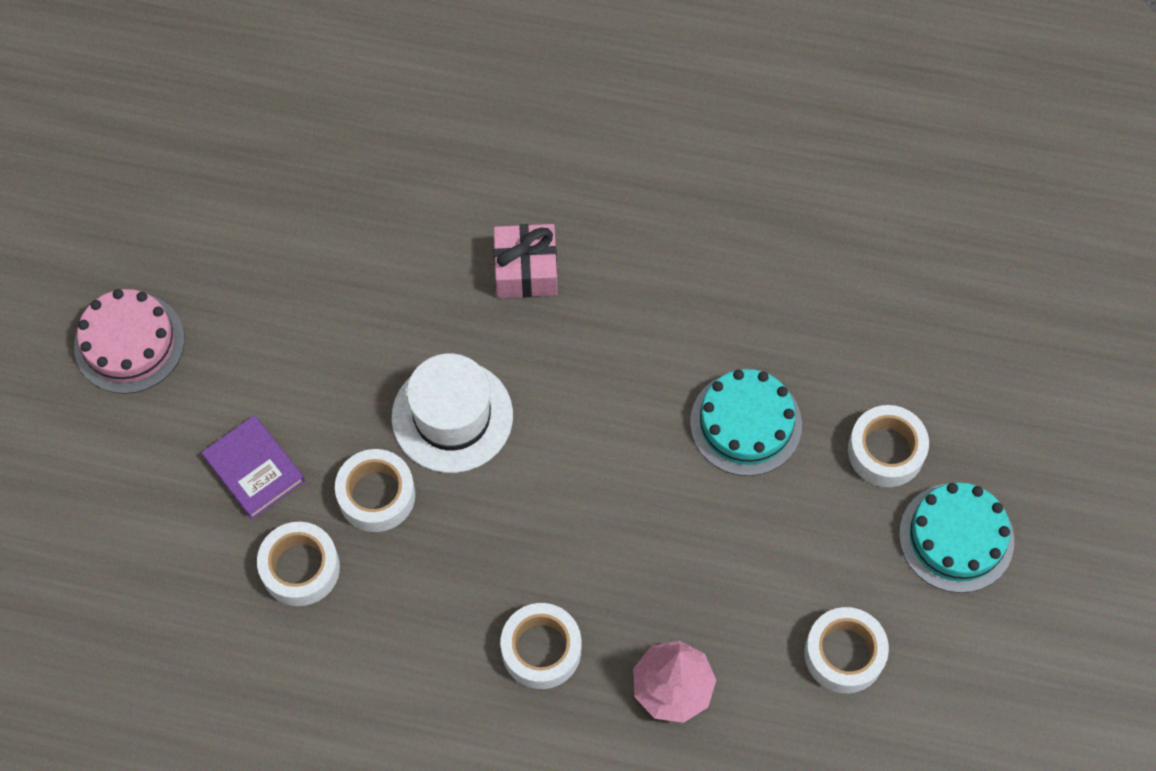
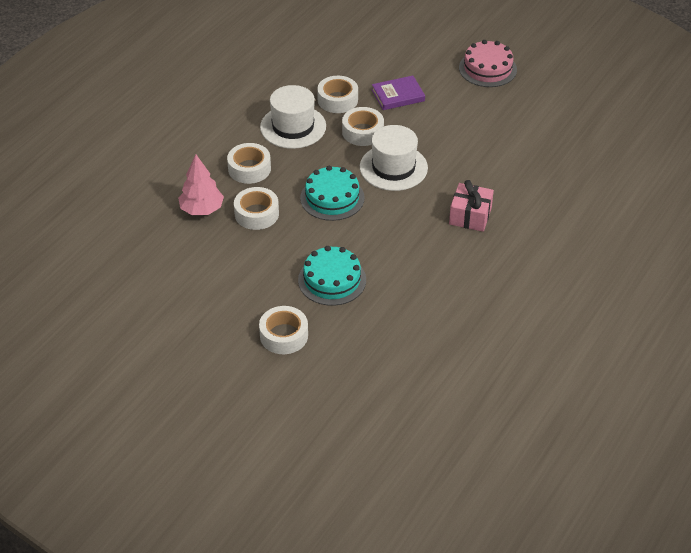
camera: 110 degrees right, 20 degrees down
(402, 618) = (293, 127): none -> white hat
(844, 654) = (178, 279): white tape -> white tape (256, 214)
(956, 537) = (215, 349): turquoise cake -> turquoise cake (332, 198)

